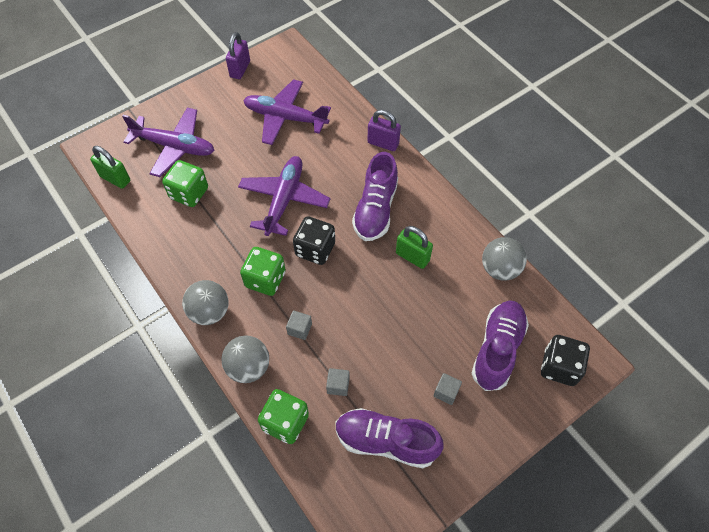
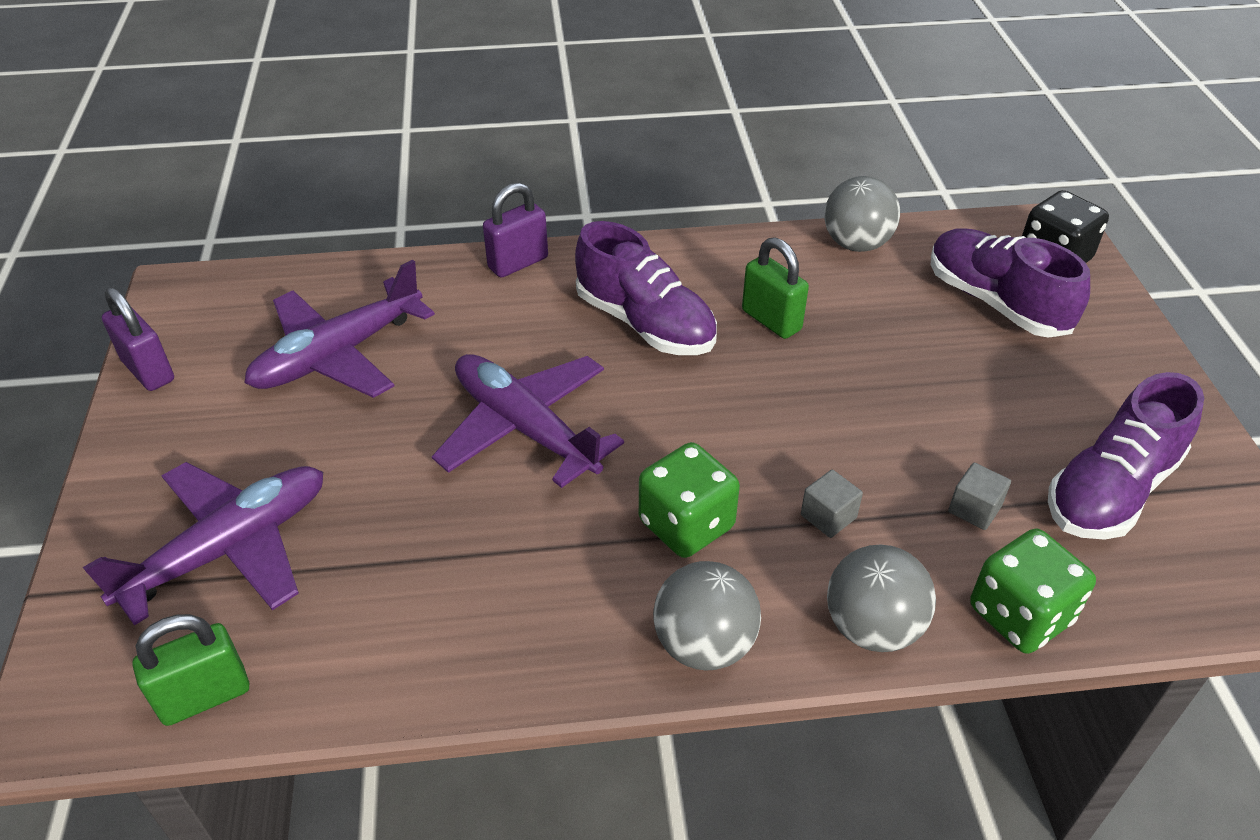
camera: 60 degrees left, 15 degrees down
(189, 193) = (377, 569): green dice -> none
(315, 249) = (670, 429): black dice -> none
(412, 257) = (771, 320): green padlock -> green padlock turned 75 degrees clockwise
(446, 392) = (1046, 384): grey cube -> none

